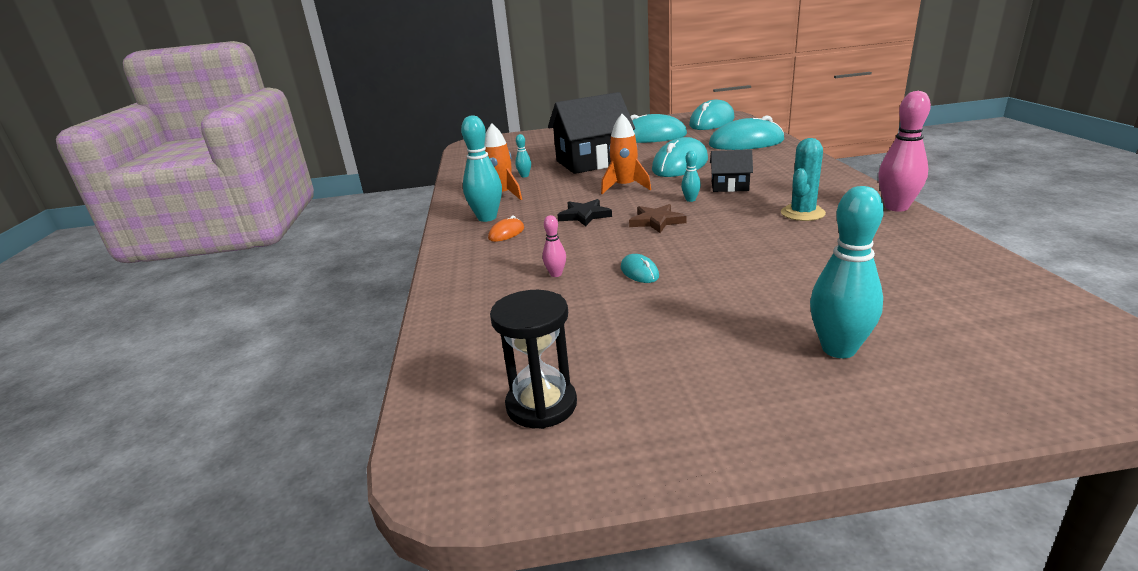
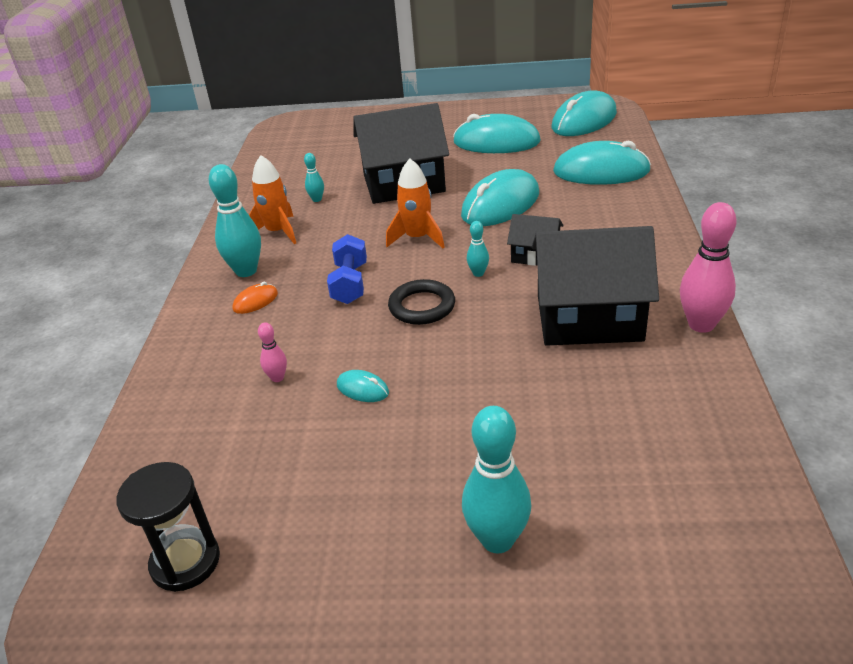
camera: 10 degrees right, 10 degrees up
(584, 215) = (350, 283): black star -> blue dumbbell
(639, 272) = (362, 389): turquoise mouse -> turquoise mouse turned 45 degrees counterclockwise
(656, 221) = (422, 306): brown star -> black ring
(802, 213) = (589, 318): turquoise cactus -> black house

